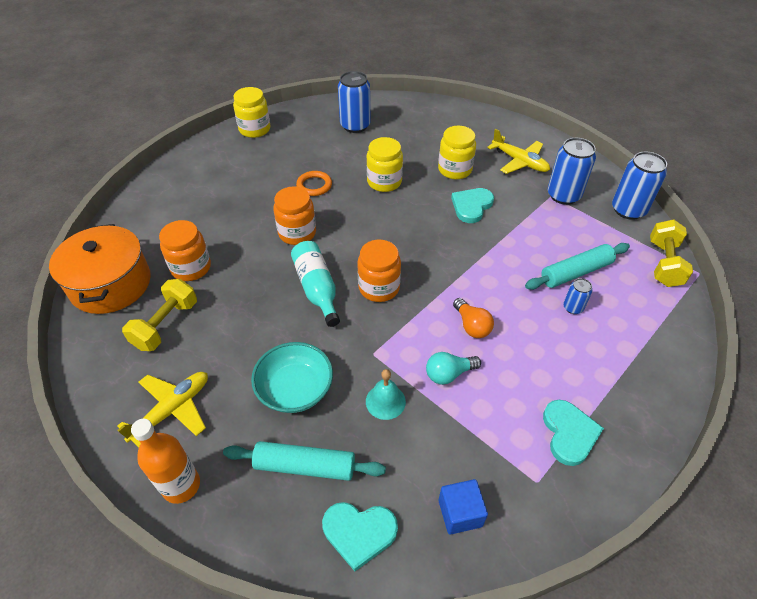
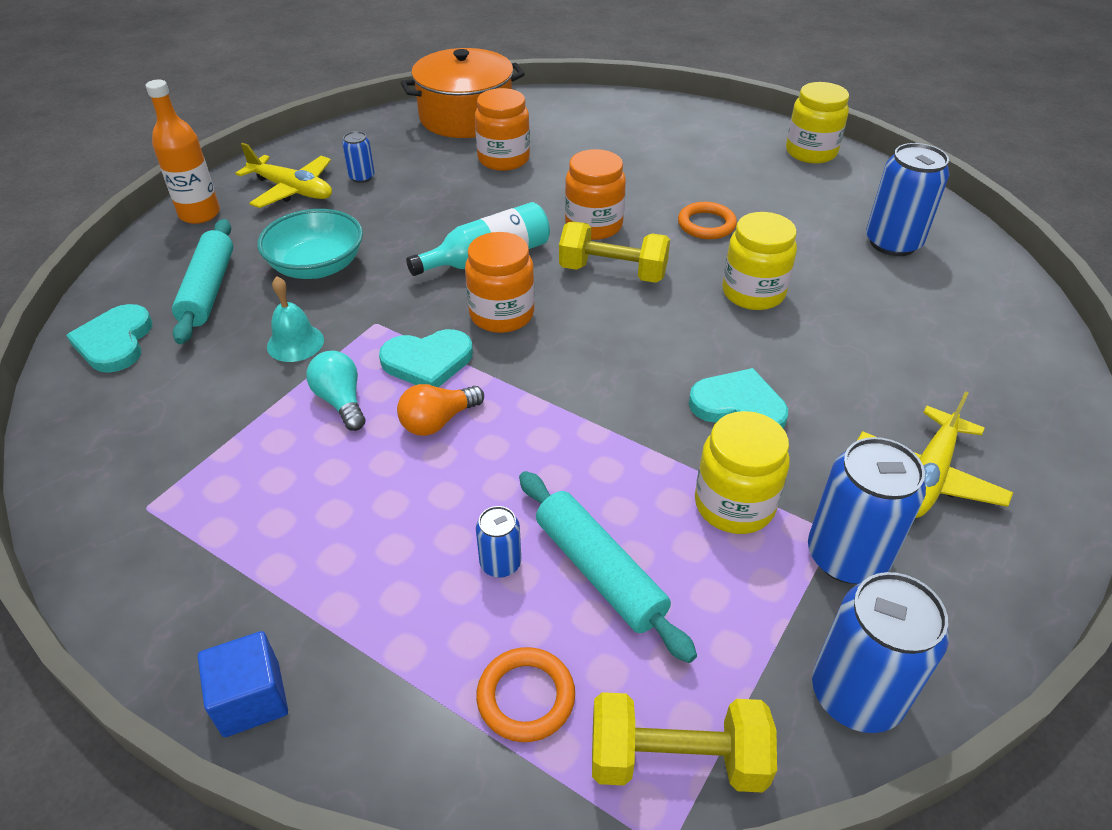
camera: 80 degrees right, 5 degrees down
(166, 325) = (410, 162): yellow dumbbell -> yellow dumbbell (613, 272)
(174, 358) = (362, 177): none -> blue can
(455, 170) = (838, 376): yellow jar -> yellow jar (734, 504)
(460, 513) = (118, 426): blue cube -> blue cube (251, 699)
(569, 433) = (222, 549): turquoise heart -> turquoise heart (427, 361)
(644, 306) = (526, 697): none -> orange ring

